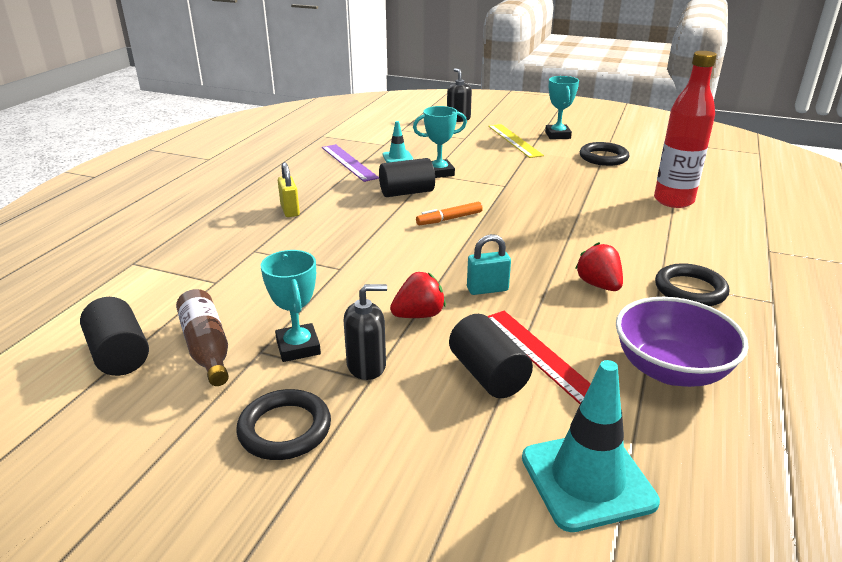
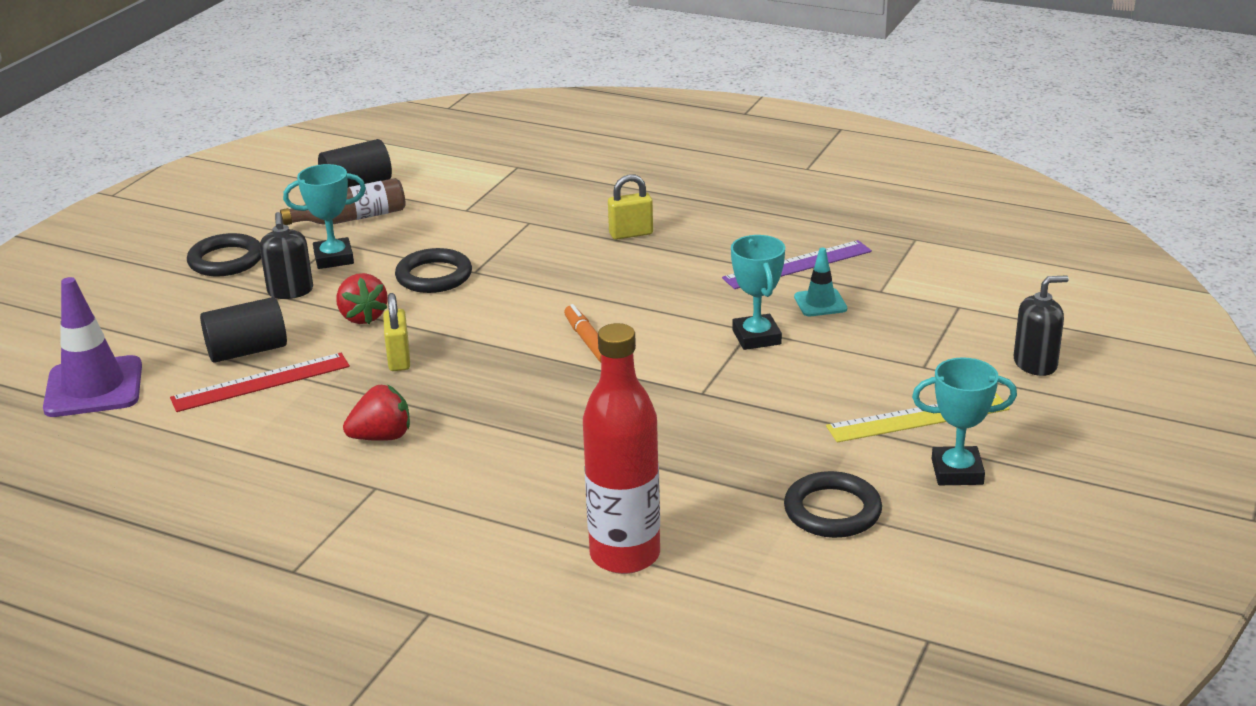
camera: 95 degrees right, 0 degrees up
(407, 192) = (680, 310): black cylinder -> none
(487, 289) = (399, 359): turquoise padlock -> yellow padlock
(587, 479) = (94, 387): turquoise traffic cone -> purple traffic cone
(671, 370) = (202, 457): purple bowl -> none
(690, 290) = (346, 507): black ring -> black ring (434, 276)

